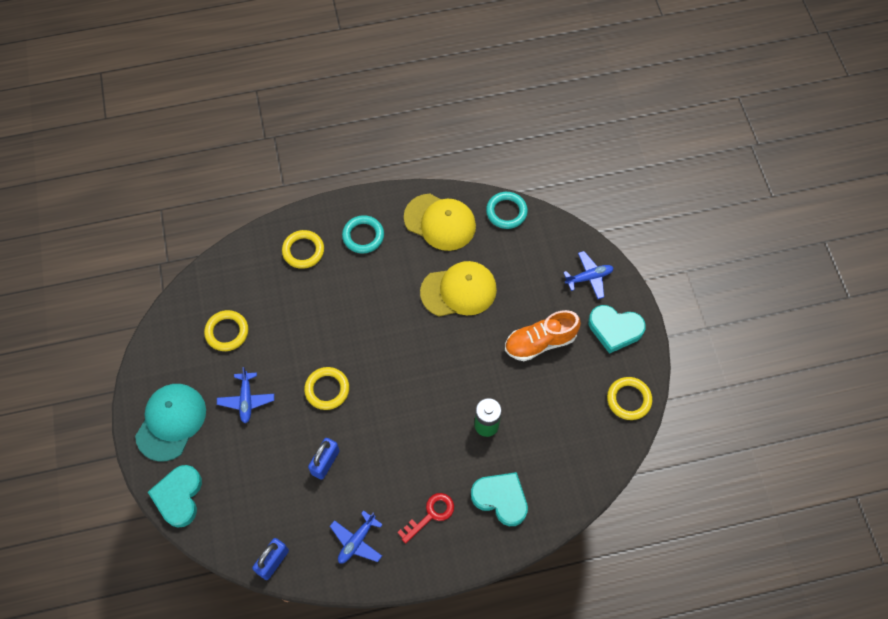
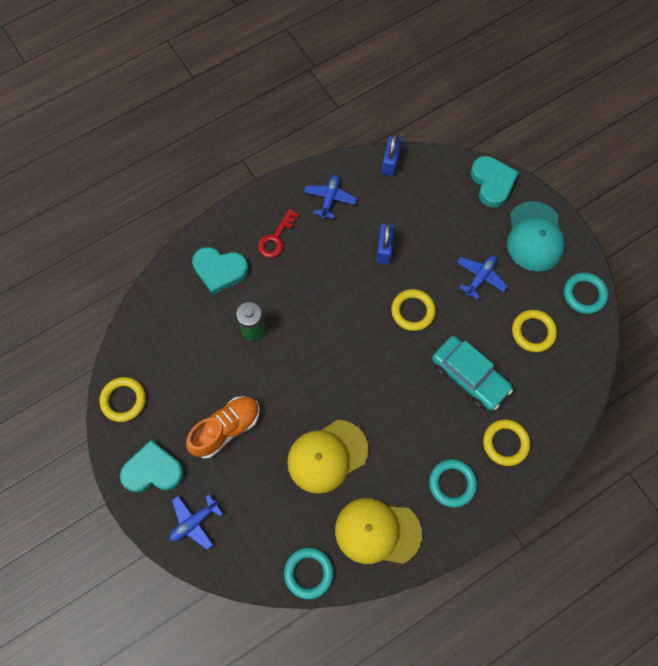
camera: 160 degrees right, 5 degrees up
(160, 349) = (584, 294): none -> turquoise ring
(246, 400) = (480, 277): blue plane -> blue plane turned 60 degrees clockwise
(305, 313) = (469, 376): none -> turquoise car

